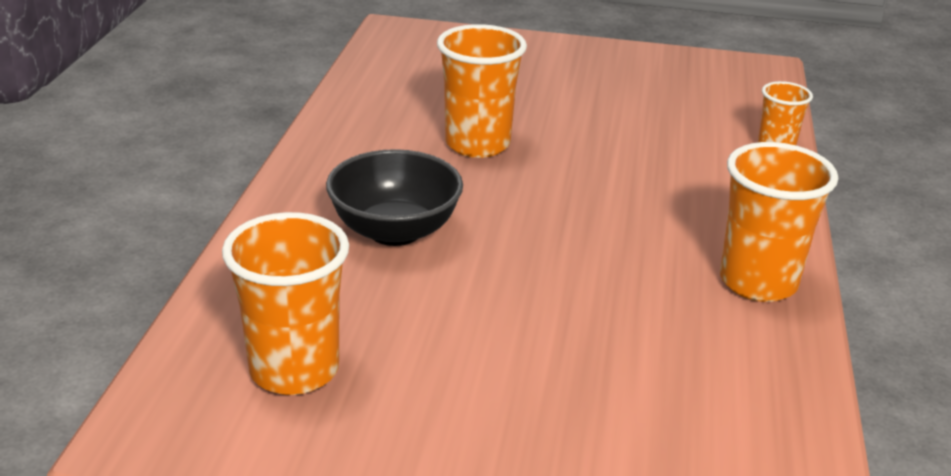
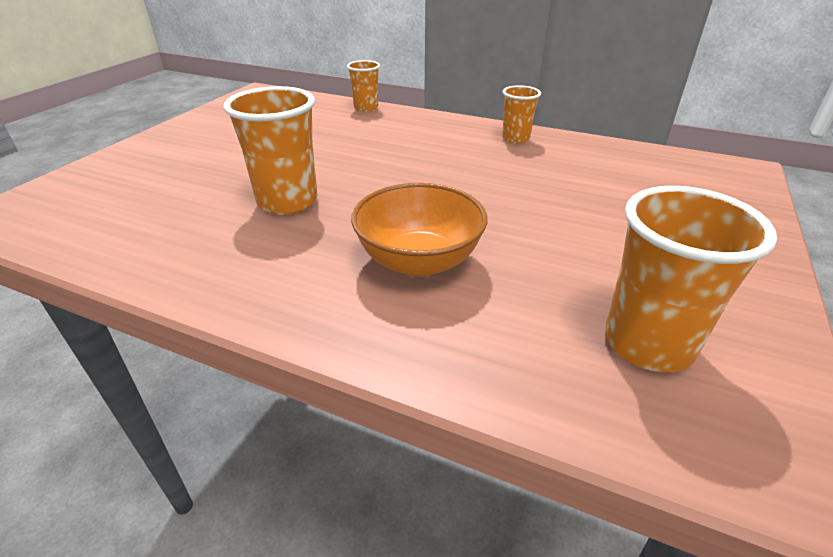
camera: 75 degrees left, 5 degrees up
(395, 231) = (419, 261): black bowl -> orange bowl
(758, 282) = (515, 138): orange cup -> orange cup, size x0.58

